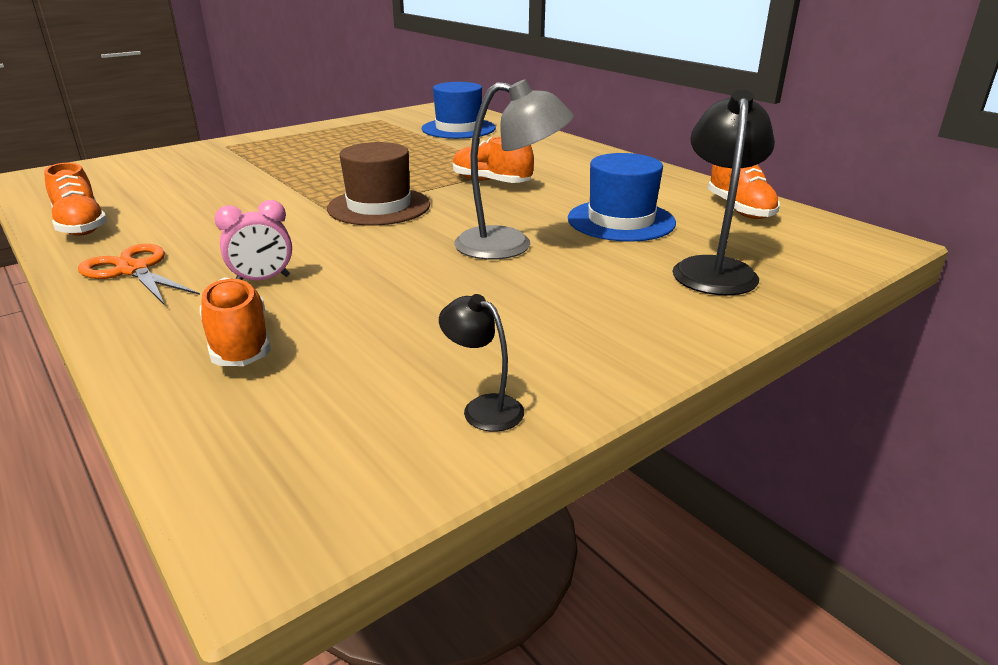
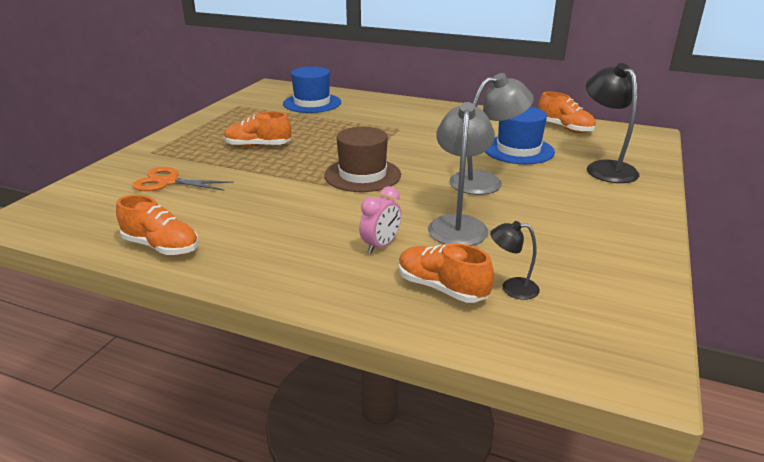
camera: 30 degrees left, 0 degrees up
(132, 270) = (275, 266): orange scissors -> orange scissors (168, 182)
(387, 282) = (458, 224): none -> grey lamp
(483, 408) = (623, 276): black lamp -> black lamp (512, 288)
(491, 182) = (403, 140): orange shoe -> orange shoe (258, 146)

